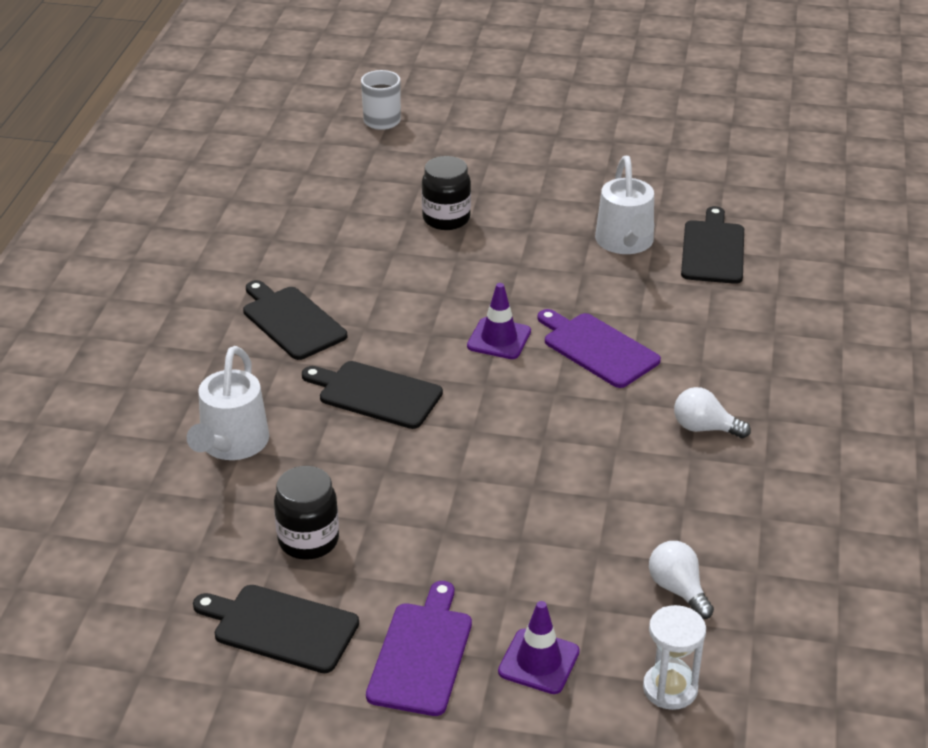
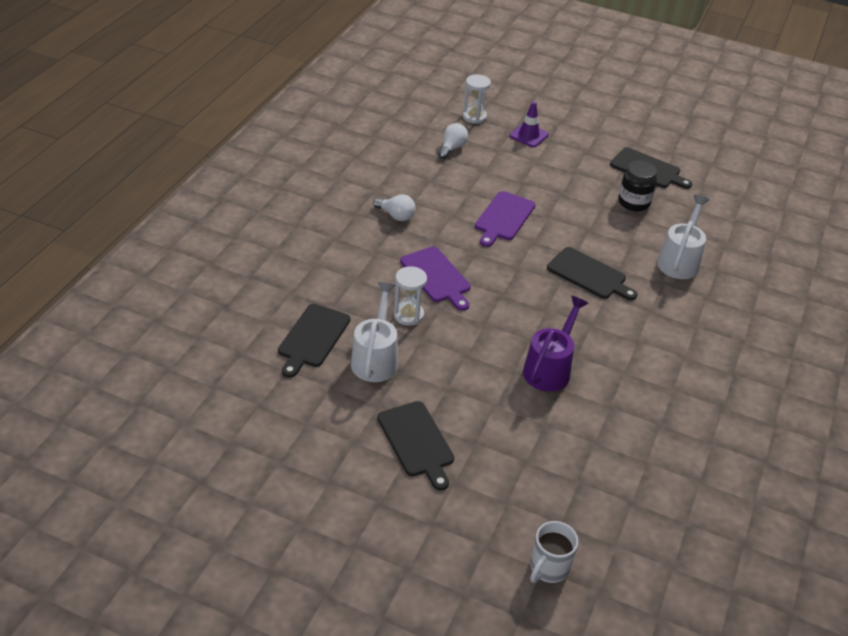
camera: 170 degrees left, 5 degrees up
(292, 321) = (643, 340): black cutting board -> black cutting board (416, 442)
(412, 269) = (550, 368): none -> purple watering can
(422, 654) = (581, 148): purple cutting board -> purple cutting board (503, 218)
(446, 219) = (512, 415): black jar -> none
(499, 339) = (500, 297): purple traffic cone -> none
(611, 294) = (408, 315): none -> white hourglass
(678, 589) = (452, 148): white light bulb -> white light bulb turned 135 degrees counterclockwise

